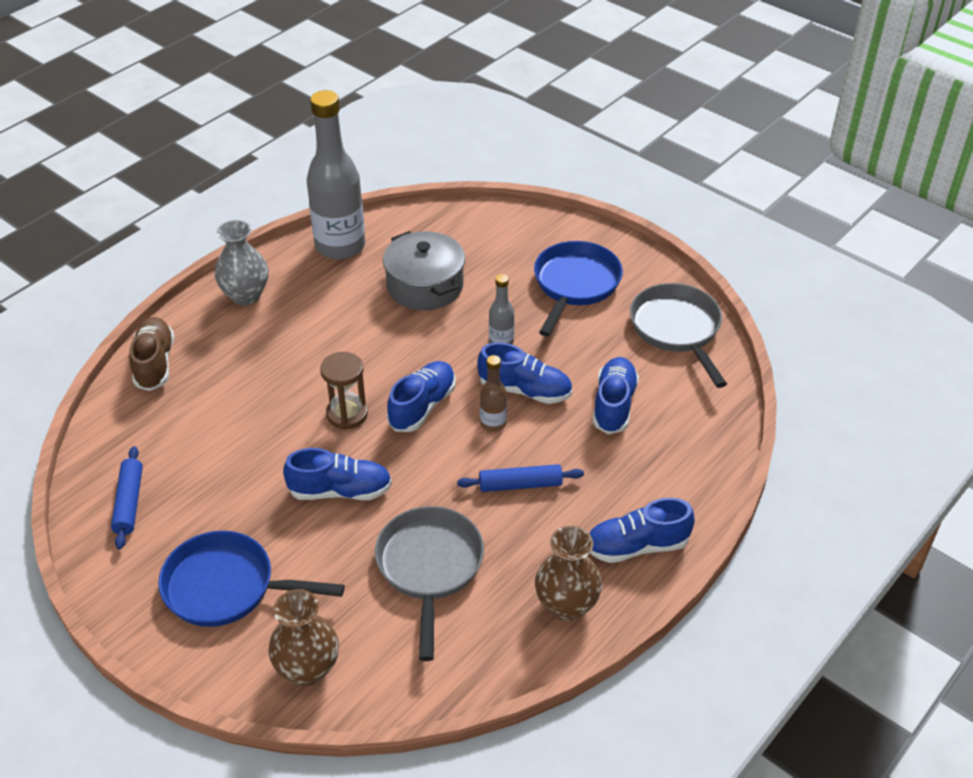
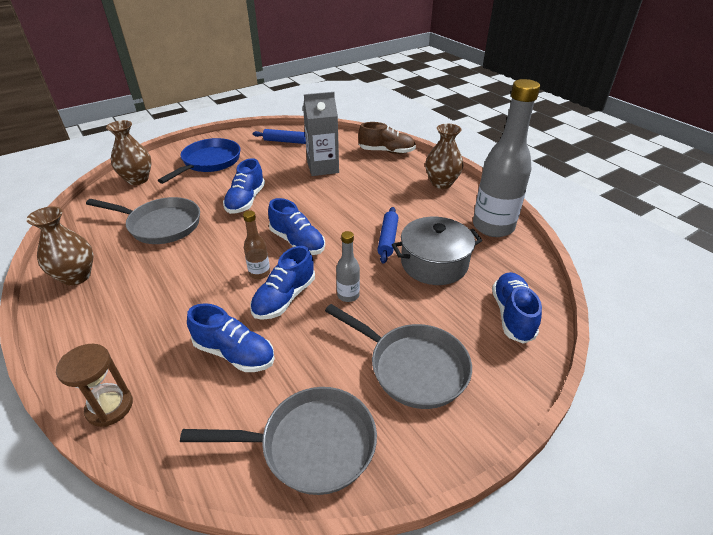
camera: 105 degrees right, 5 degrees down
(222, 427) = (323, 168): none -> grey carton
(245, 295) = (441, 183): grey vase -> brown vase
(347, 414) = (308, 210): brown hourglass -> brown hourglass (110, 407)
(520, 484) = (192, 276): blue rolling pin -> blue rolling pin (388, 239)
(575, 285) = (412, 367): blue pan -> grey pan
(637, 546) = (84, 326): blue shoe -> blue shoe (512, 315)

